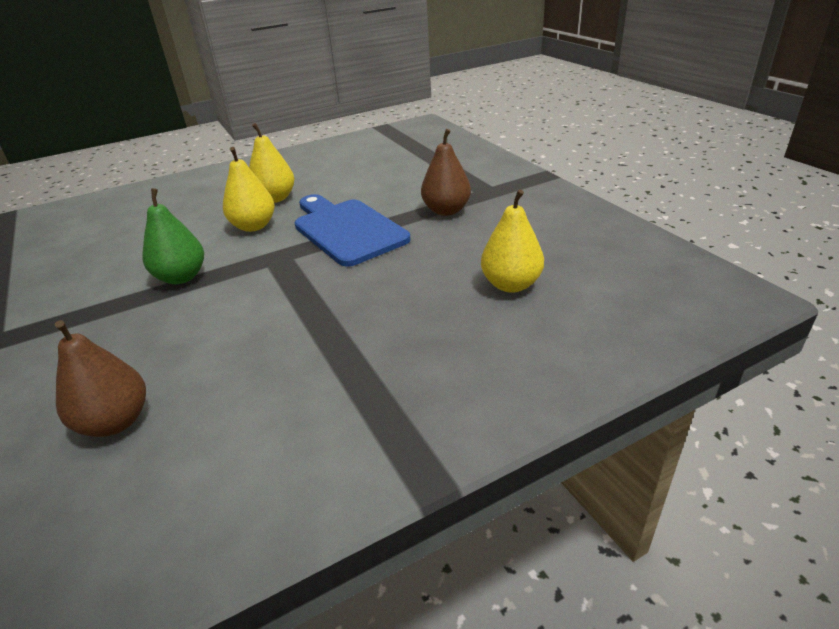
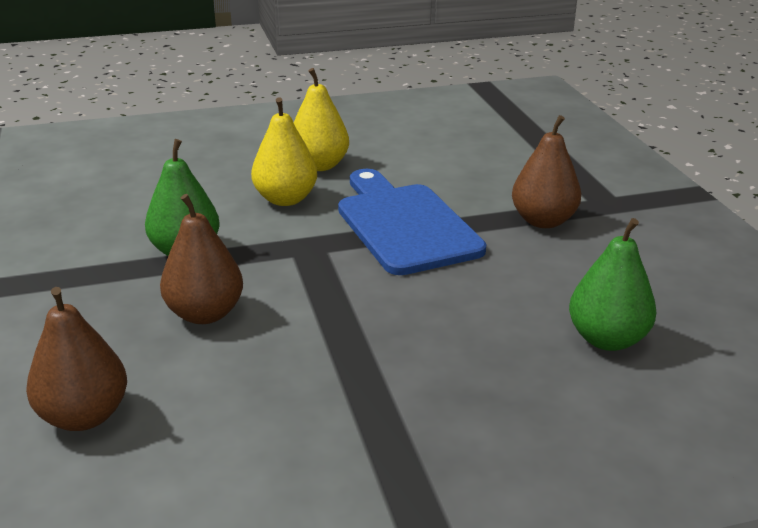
camera: 10 degrees right, 5 degrees down
(205, 321) = (205, 314): none -> brown pear
(511, 284) = (607, 339): yellow pear -> green pear

